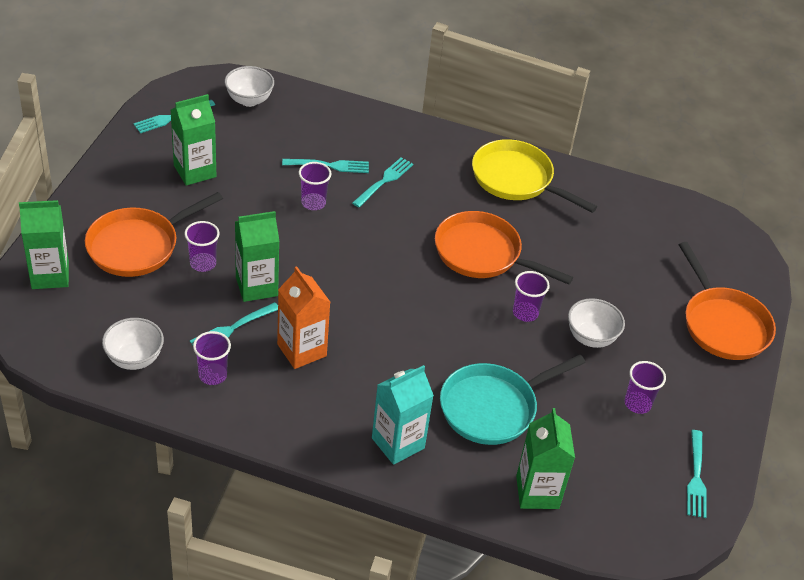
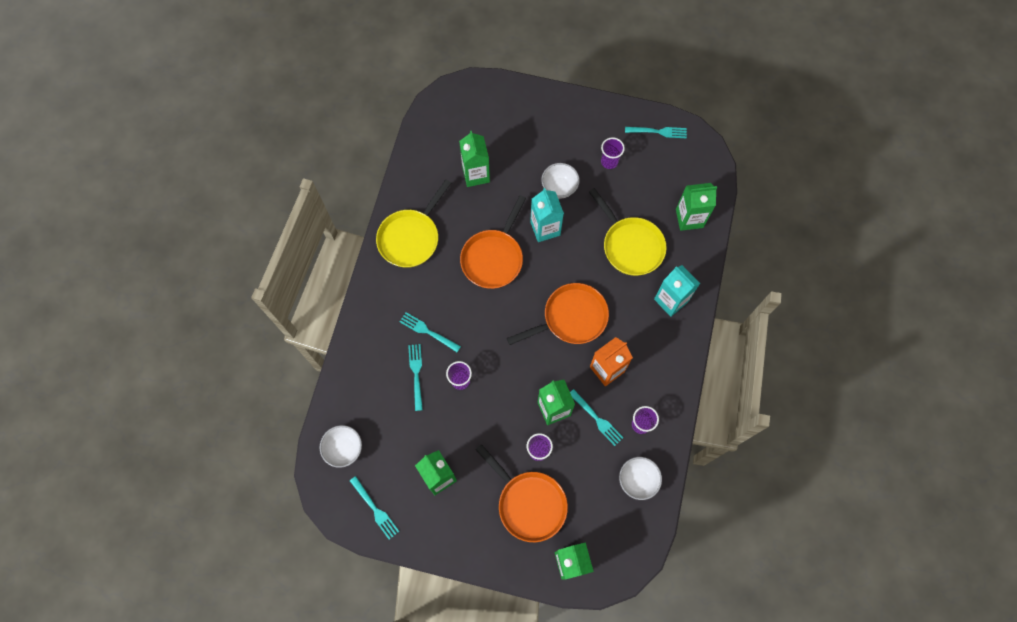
camera: 90 degrees left, 25 degrees up
(493, 407) = (630, 245): turquoise pan -> yellow pan
(525, 313) = (545, 228): purple cup -> turquoise carton
(611, 251) = (476, 174): none -> green carton
(723, 324) = (532, 109): orange pan -> orange pan (571, 318)

